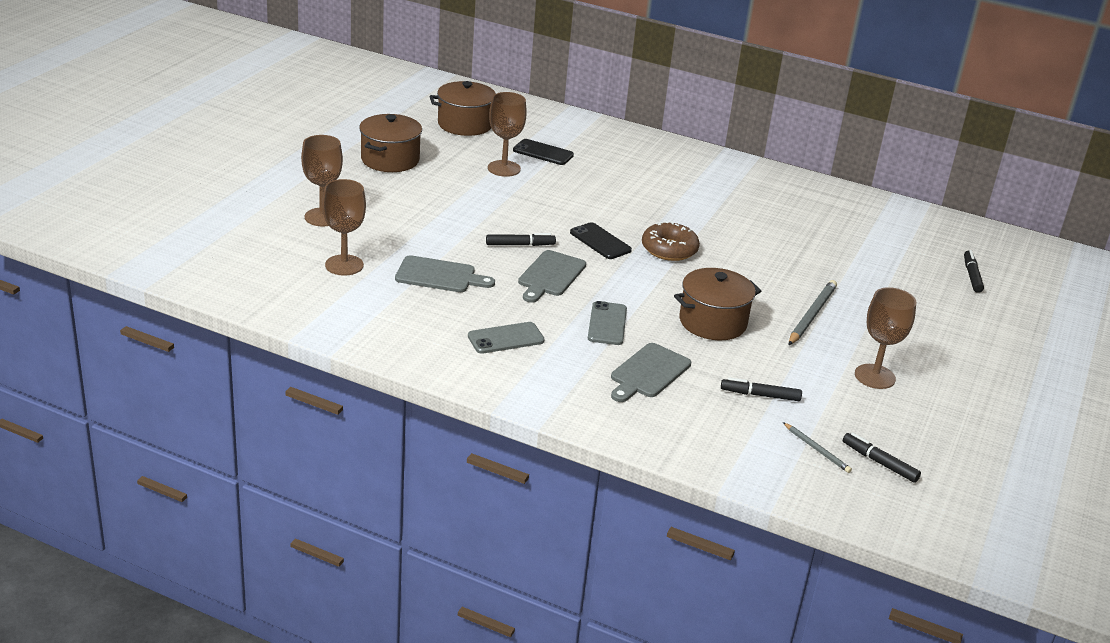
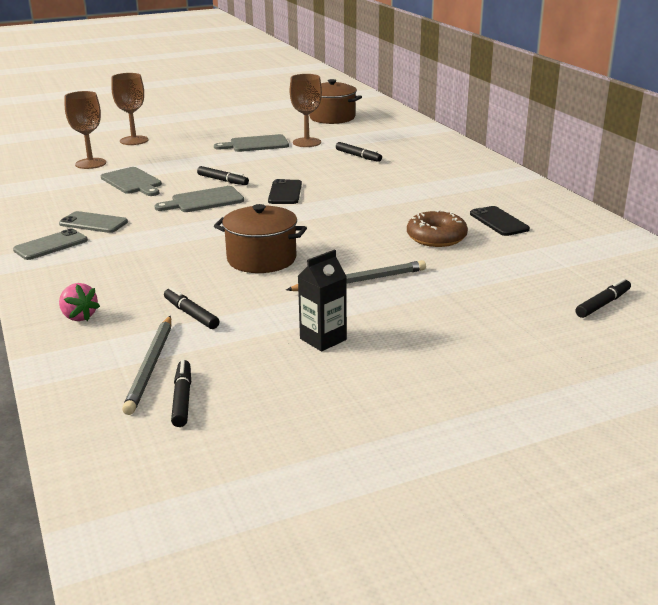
camera: 45 degrees right, 5 degrees down
(390, 160) = (240, 124): brown pot -> none
(543, 153) = (355, 140): black phone -> black phone (499, 221)
(581, 174) = (358, 156): none -> black marker
(607, 324) = (179, 236): grey phone -> grey phone (51, 245)
(648, 373) = (140, 271): grey cutting board -> grey cutting board (256, 144)
(669, 249) = (329, 209): brown donut -> brown donut (436, 237)
(689, 434) = (79, 316): none -> pink strawberry
(817, 449) = (151, 366): grey pencil -> grey pencil, size x1.73
(875, 376) = (323, 339): brown goblet -> black carton

